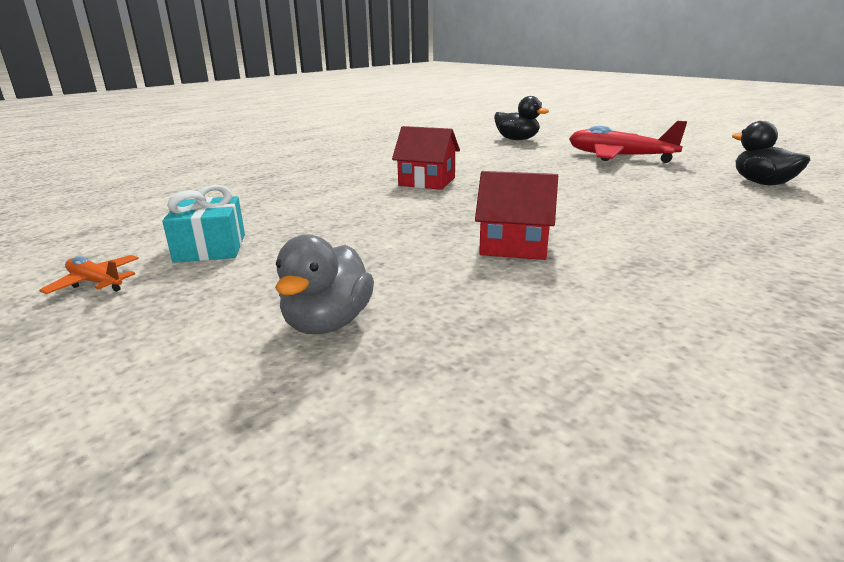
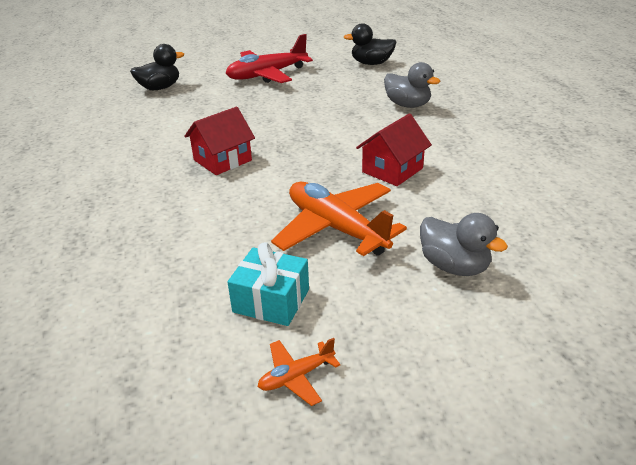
camera: 60 degrees left, 10 degrees up
(355, 246) = (336, 228): none -> orange plane
(697, 220) = (407, 105): none -> grey duck

